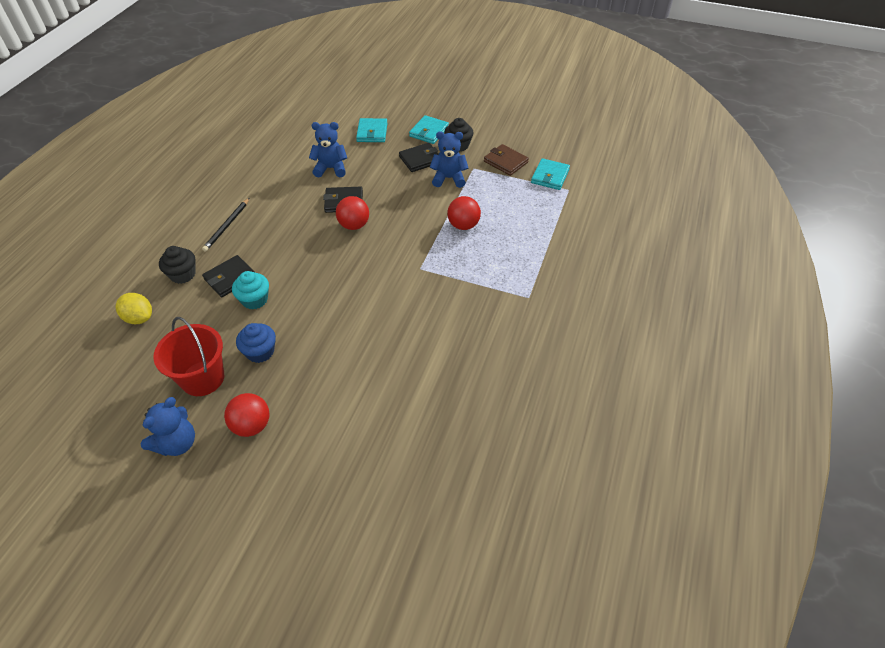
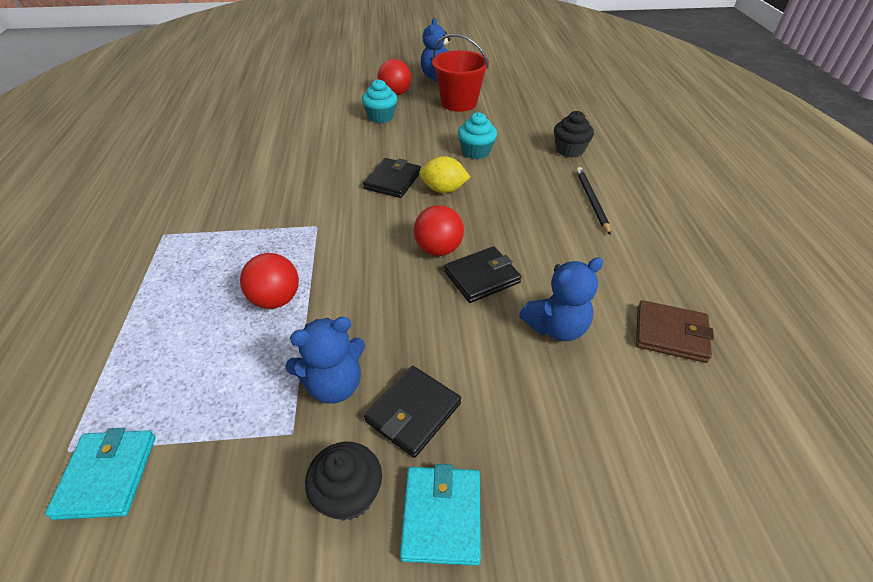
camera: 155 degrees right, 5 degrees down
(139, 318) = (558, 117): yellow lemon -> yellow lemon (443, 189)
(230, 278) = (520, 160): black wallet -> black wallet (392, 181)
(260, 352) = (430, 124): blue cupcake -> none
(297, 384) = (381, 117): none -> turquoise cupcake
(372, 132) = (565, 453): turquoise wallet -> none
(505, 162) = (219, 482): brown wallet -> brown wallet (670, 334)

